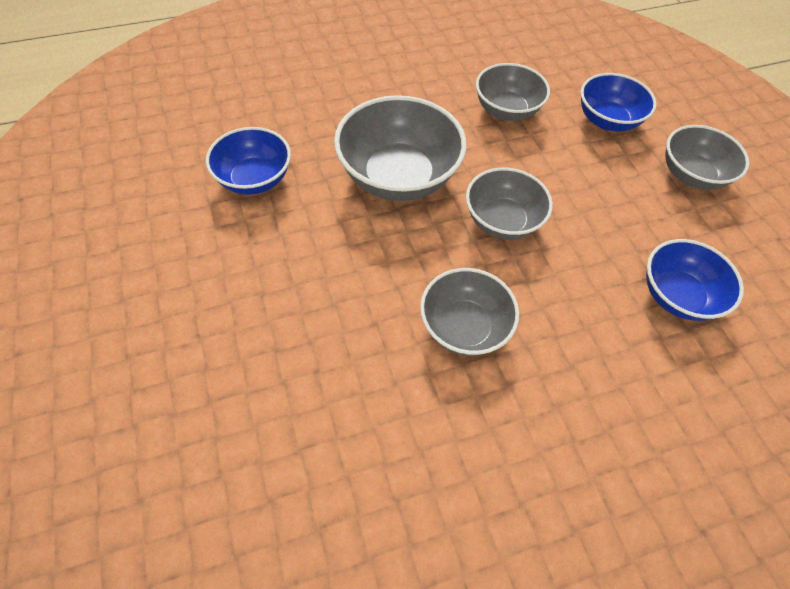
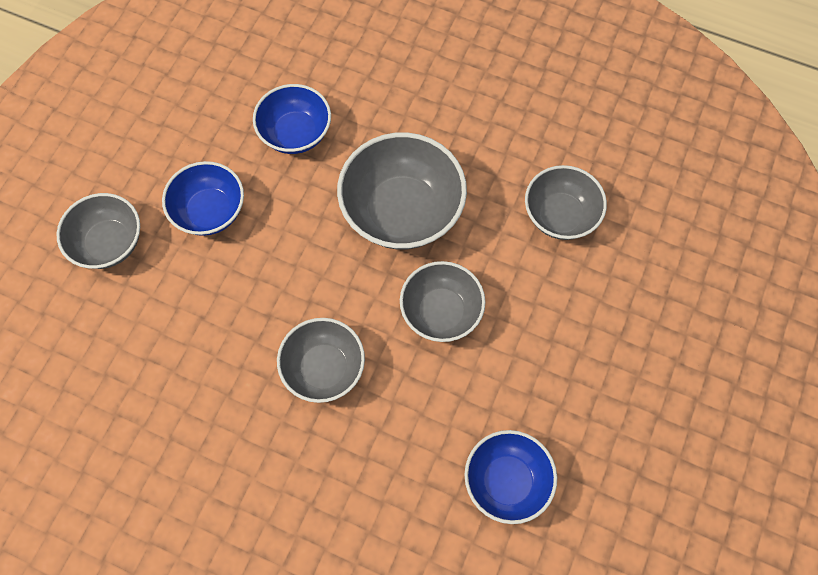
camera: 45 degrees right, 10 degrees up
(607, 120) = (642, 293): blue bowl -> blue bowl (210, 211)
(691, 175) = (654, 402): grey bowl -> grey bowl (109, 243)

